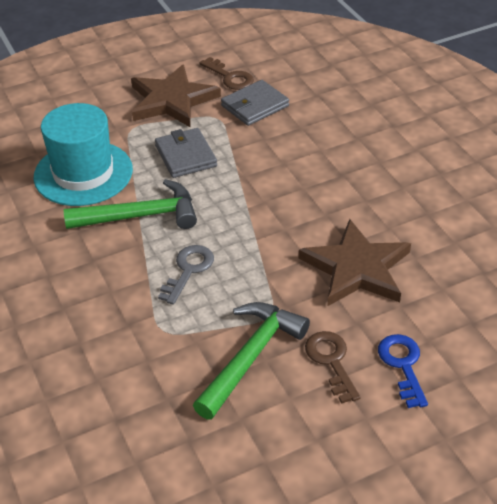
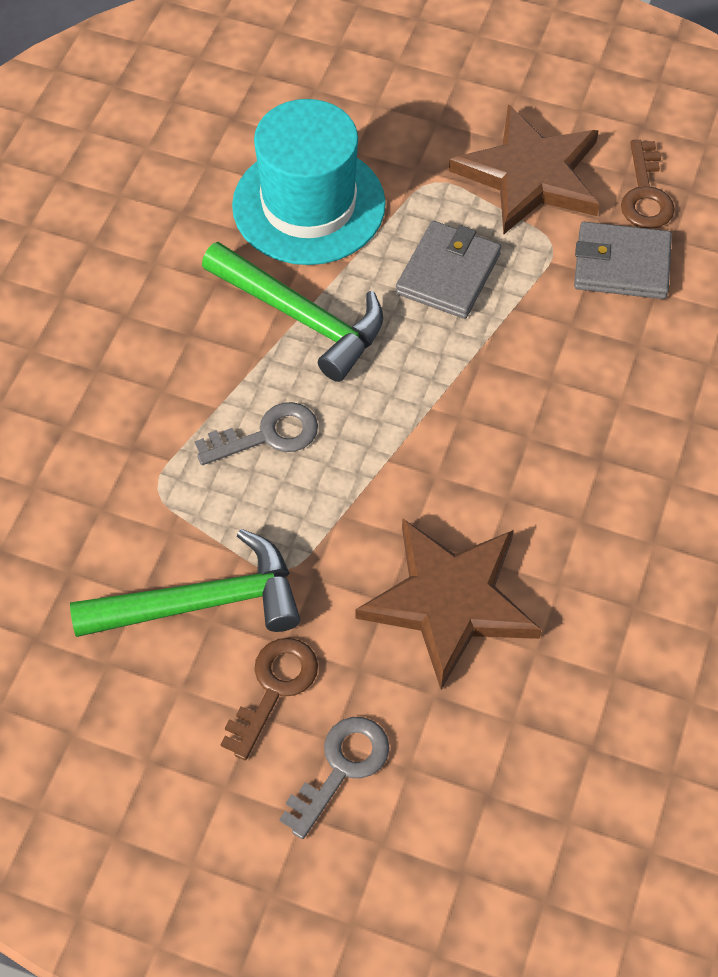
camera: 45 degrees right, 15 degrees up
(403, 365) = (341, 768): blue key -> grey key

